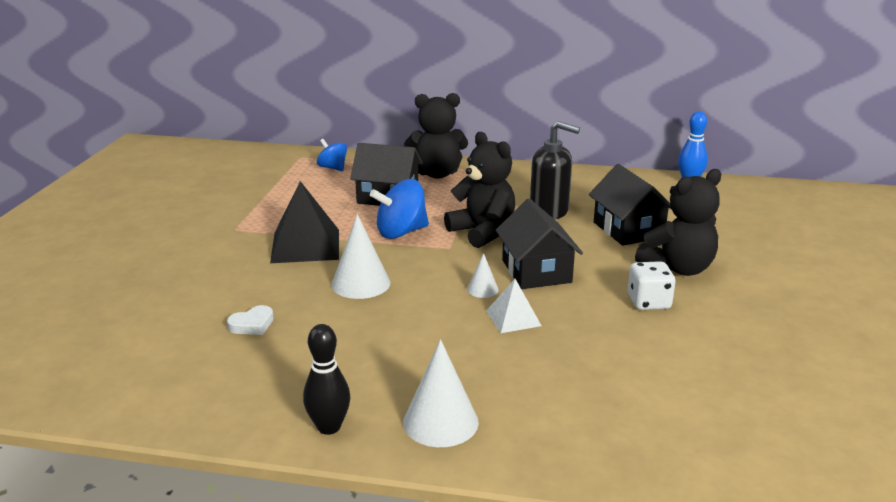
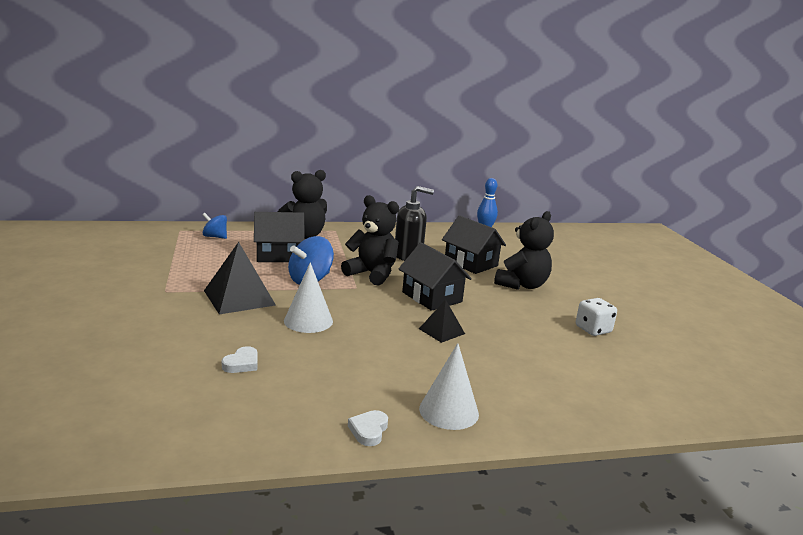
camera: 25 degrees left, 5 degrees down
(329, 427) = (369, 430): black bowling pin -> white heart
(482, 289) = (404, 314): white cone -> none
(513, 318) = (441, 331): white pyramid -> black pyramid
(648, 302) = (521, 309): white dice -> white dice (593, 329)

